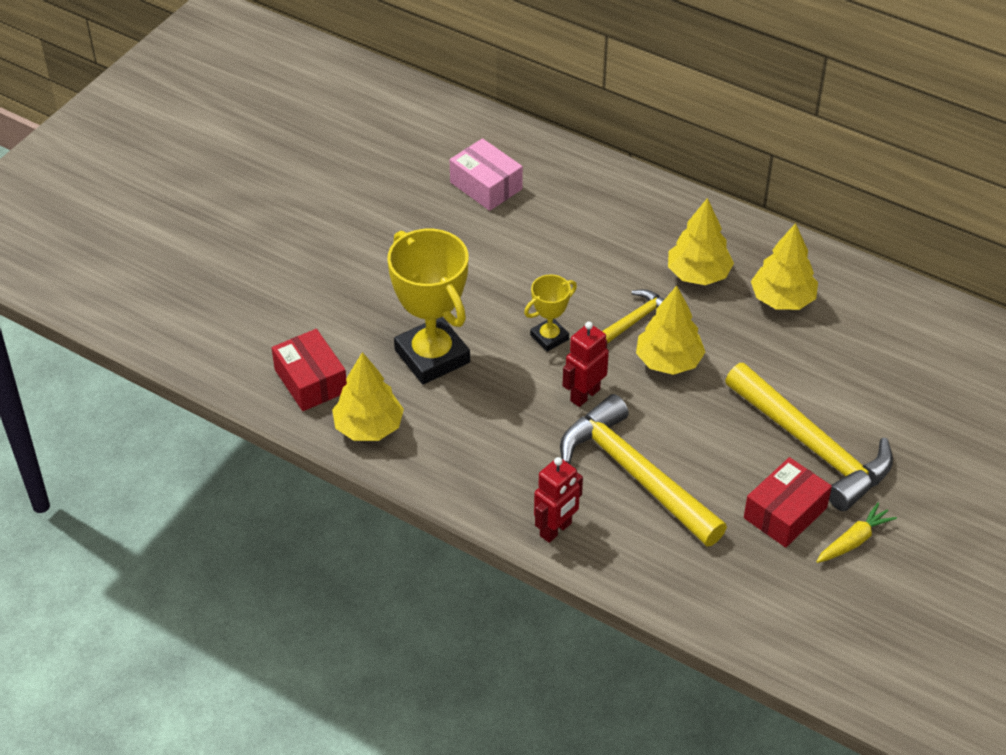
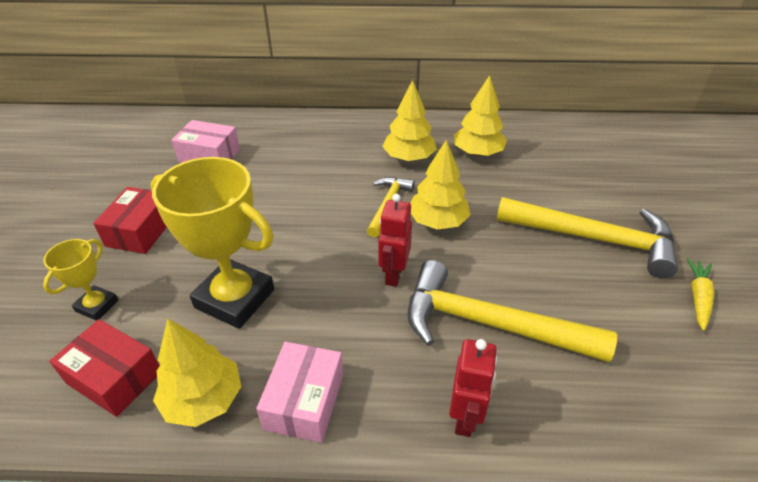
camera: 30 degrees left, 5 degrees down
(442, 462) = (304, 401): none -> pink box
(549, 337) = (331, 241): yellow trophy -> yellow trophy (97, 306)
(785, 513) = (630, 300): red box -> red box (141, 231)

